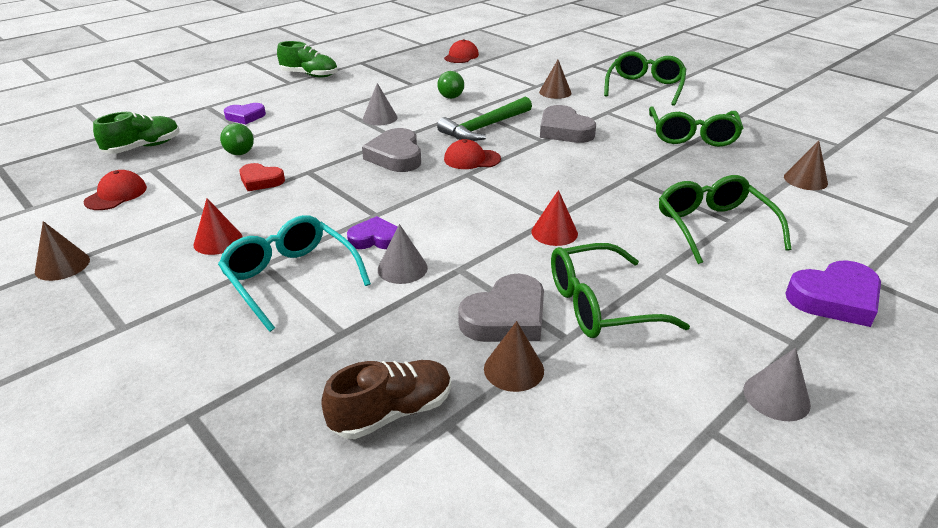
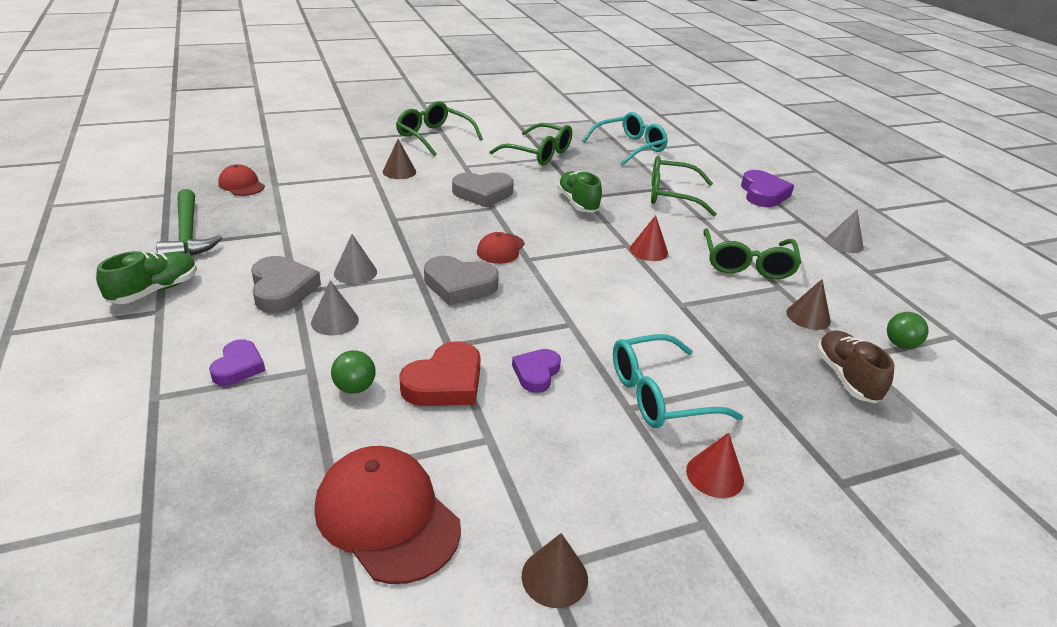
camera: 70 degrees left, 0 degrees up
(116, 195) = (387, 516): red cap -> red cap, size x1.78
(143, 147) = (245, 478): green shoe -> green shoe (578, 203)
(218, 241) = (566, 433): red cone -> red cone (714, 475)
(261, 181) = (445, 382): red heart -> red heart, size x1.56
(375, 239) = (614, 333): purple heart -> purple heart (536, 373)
(402, 268) = (669, 331): grey cone -> grey cone (335, 321)
(451, 97) = (349, 221): green ball -> green ball (900, 344)
(485, 127) = (440, 224): green hammer -> green hammer (188, 234)
(506, 317) = (750, 303): grey heart -> grey heart (282, 289)
(805, 180) = (630, 147): brown cone -> turquoise glasses

